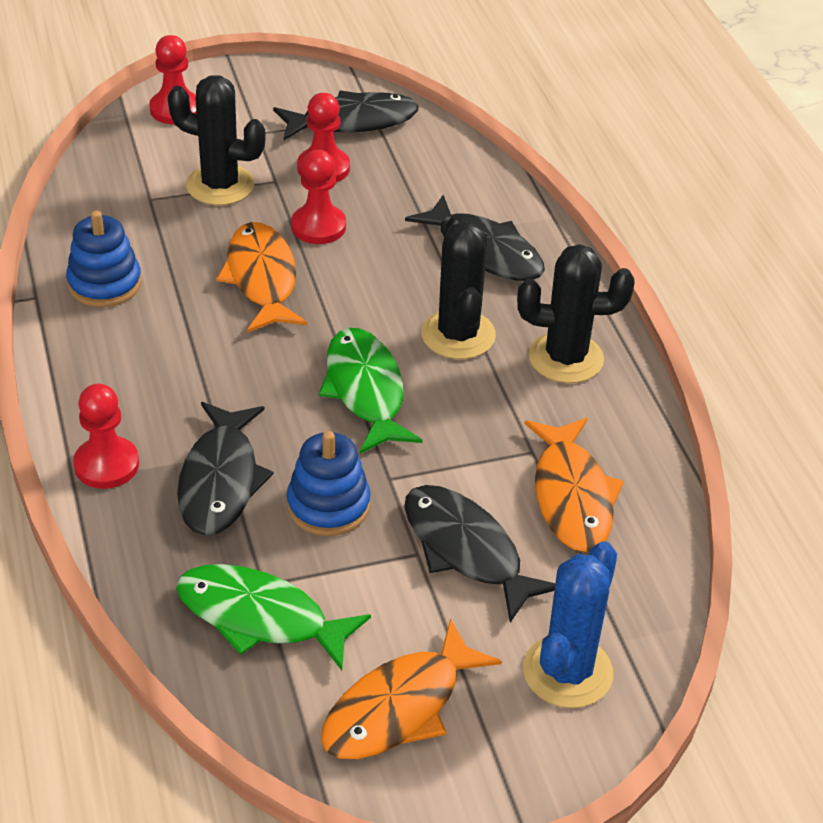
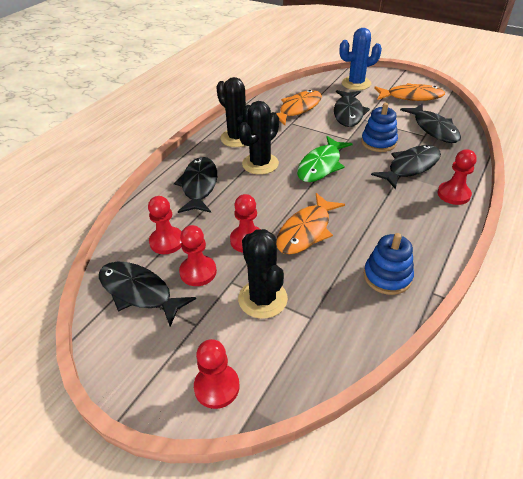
camera: 130 degrees left, 0 degrees up
(260, 617) = (433, 129): green fish -> black fish
(406, 172) = (167, 241): none -> red pawn

